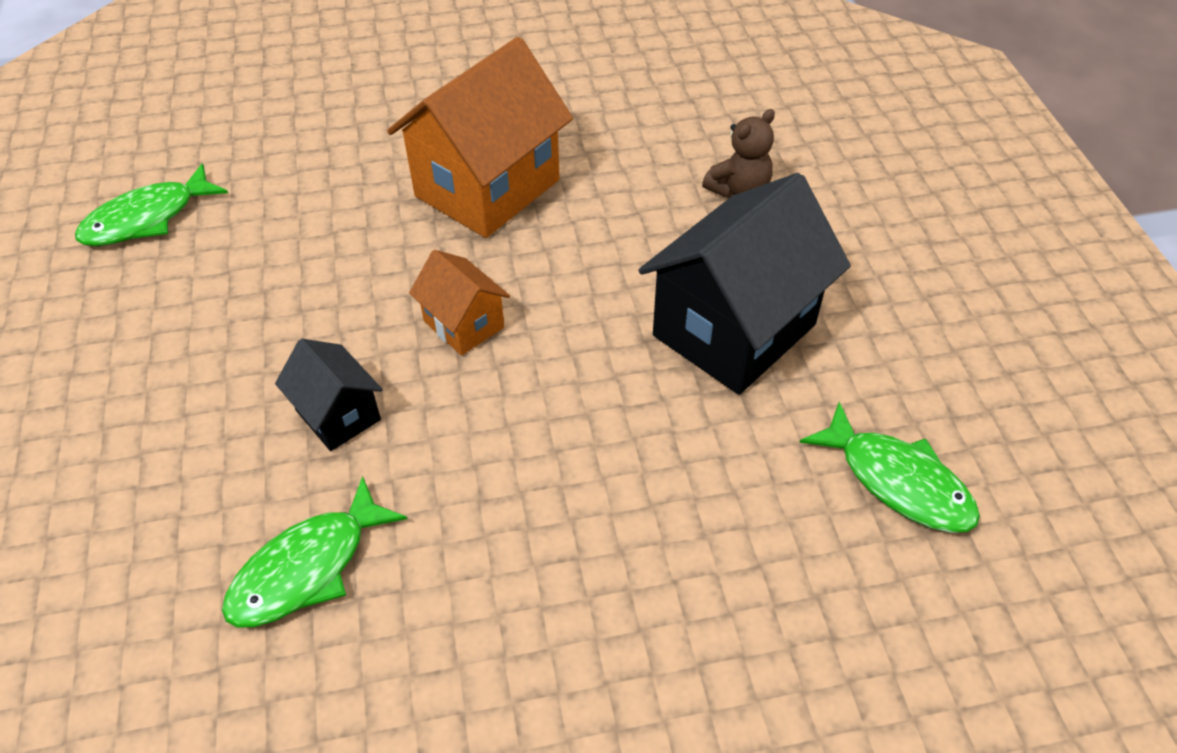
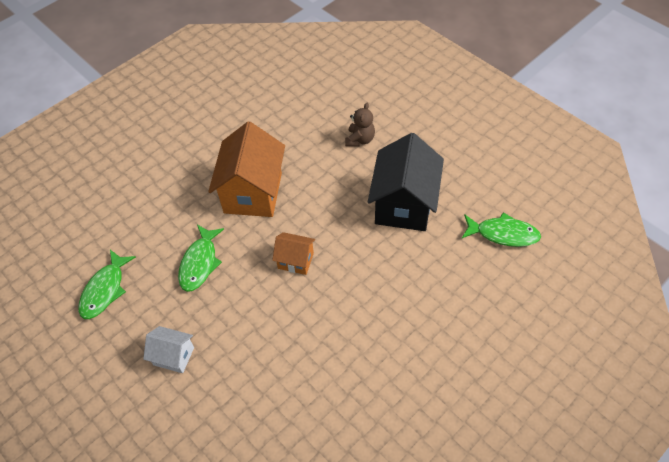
camera: 30 degrees left, 5 degrees up
(146, 367) = (173, 356): none -> white house
(307, 568) = (319, 394): green fish -> green fish (200, 263)
(338, 415) = (277, 328): black house -> none

